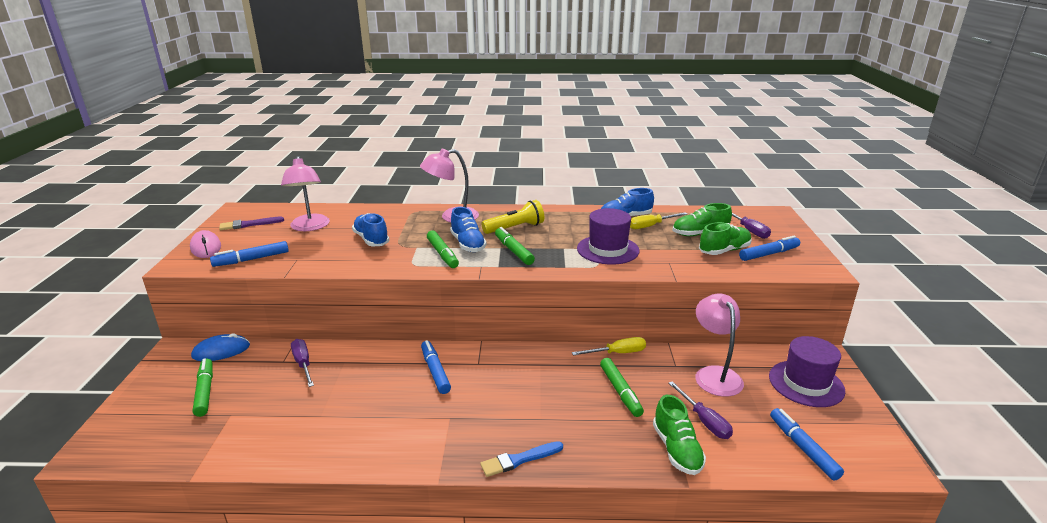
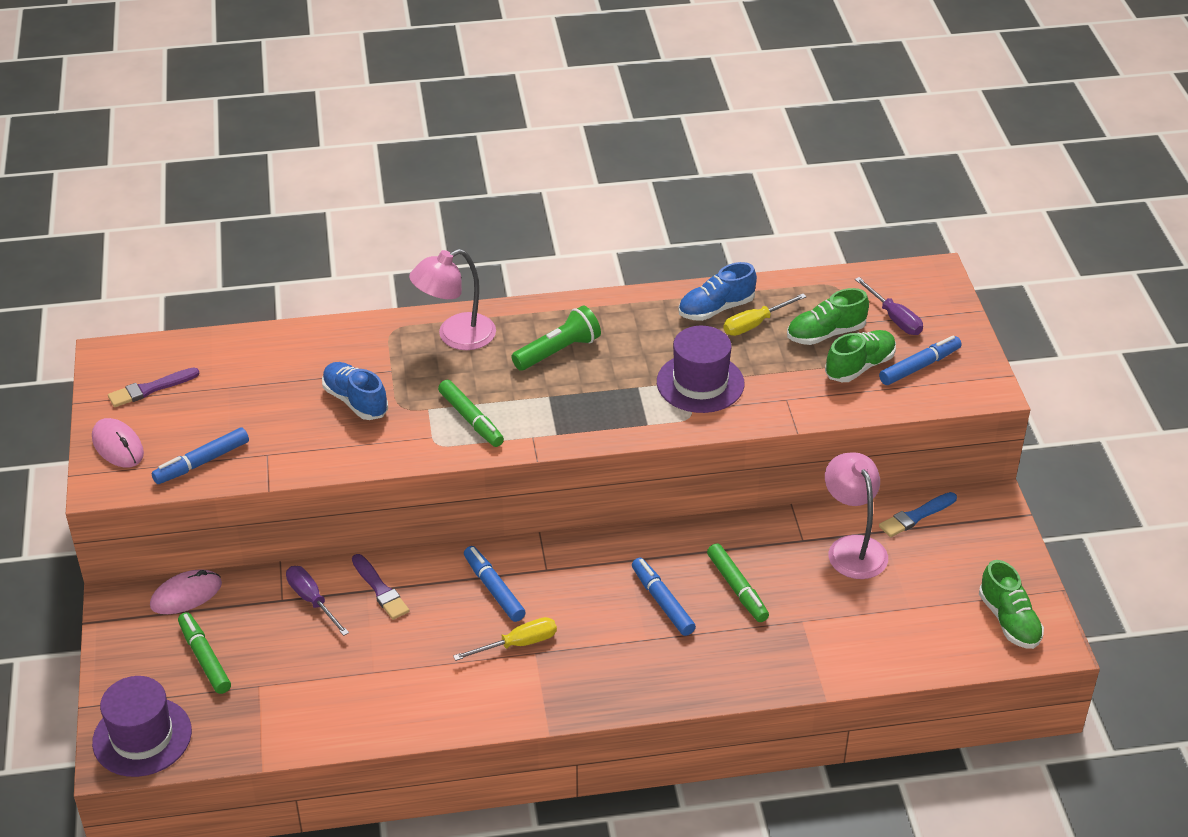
camera: 10 degrees left, 15 degrees up
(221, 351) = (186, 595): blue mouse -> pink mouse
(310, 227) = (248, 384): pink lamp -> none
(354, 362) = (380, 589): none -> purple brush
(468, 244) = (500, 394): blue shoe -> none
(513, 251) = (569, 401): green marker -> none
(515, 228) = (558, 351): yellow flashlight -> green flashlight
(519, 460) = (633, 695): blue brush -> blue brush (916, 516)
(617, 353) = (726, 530): yellow screwdriver -> yellow screwdriver (518, 644)
(676, 449) = (811, 658): green shoe -> green shoe (1009, 620)
(704, 421) = (841, 616): purple screwdriver -> none
(803, 448) = (952, 636): blue marker -> blue marker (662, 602)
(806, 383) = (964, 546): purple hat -> purple hat (142, 737)

